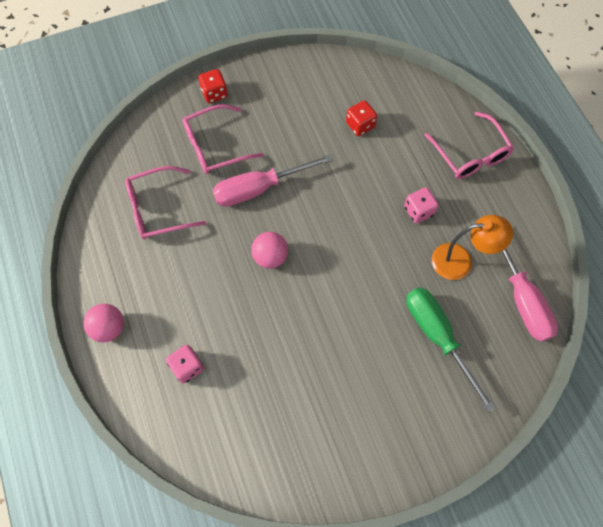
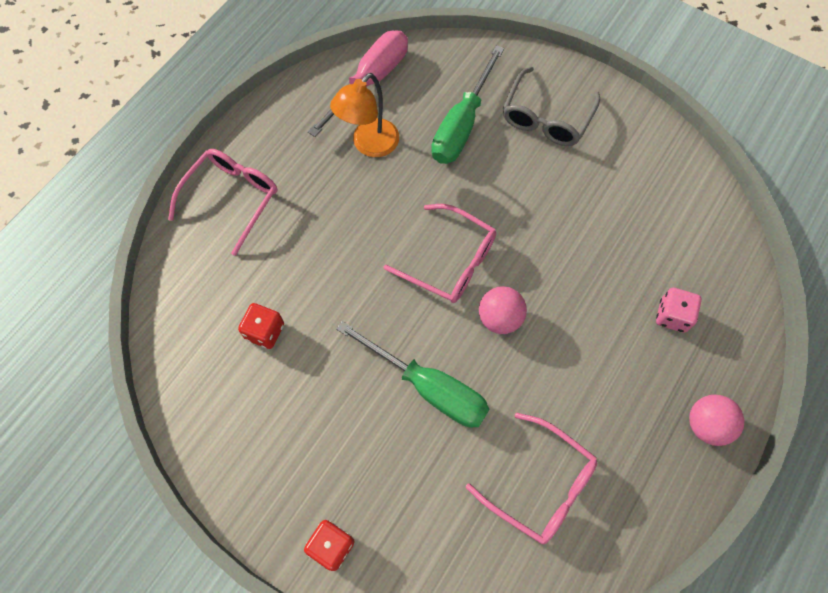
camera: 125 degrees left, 0 degrees up
(215, 146) = (409, 482): pink glasses -> pink glasses (449, 261)
(259, 188) = (428, 387): pink screwdriver -> green screwdriver
(404, 406) = (546, 117): none -> grey glasses
(418, 211) = (339, 210): pink dice -> none
(460, 261) = (369, 145): orange lamp -> orange lamp turned 105 degrees counterclockwise

